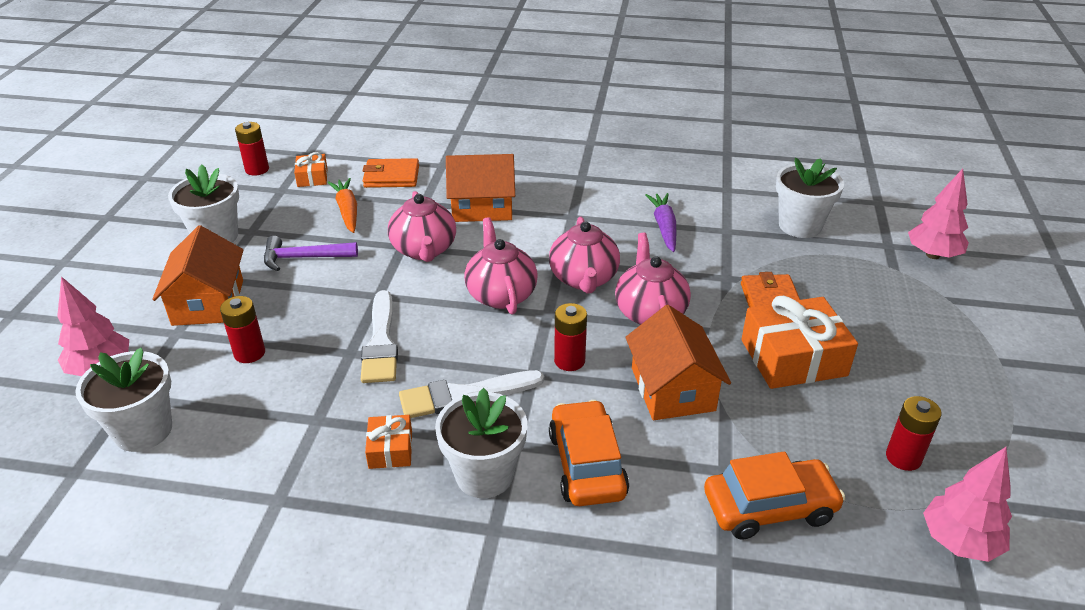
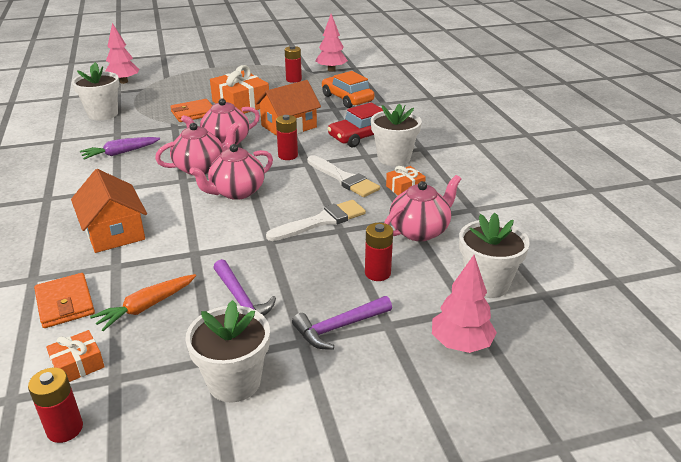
camera: 115 degrees left, 5 degrees down
(208, 302) = (338, 327): orange house -> purple hammer
(424, 250) = (196, 240): pink teapot -> pink teapot (420, 231)
(587, 464) = (361, 136): orange car -> red car

